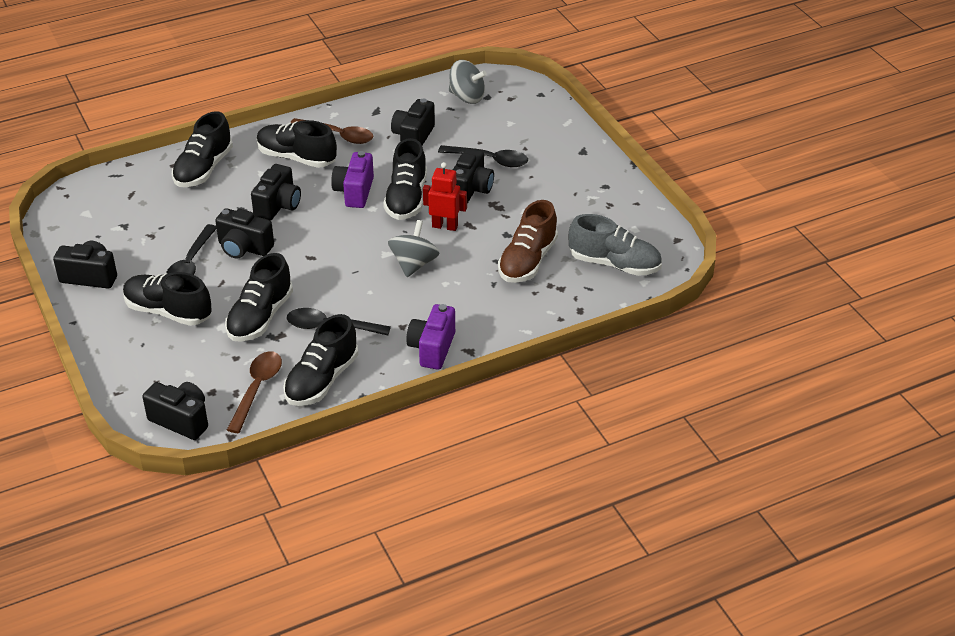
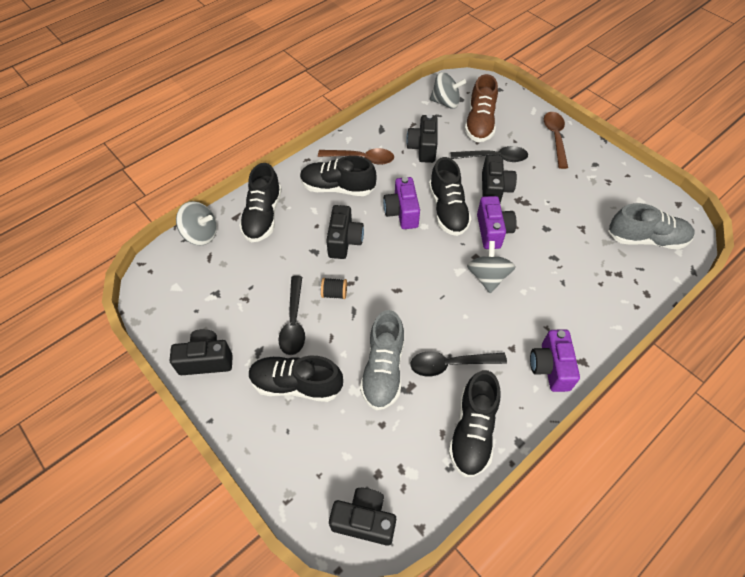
camera: 15 degrees left, 15 degrees up
(131, 173) = (201, 234): none -> grey spinning top
(244, 248) = (334, 293): black camera -> black spool
(257, 389) = (419, 459): brown spoon -> brown spoon (555, 138)
(260, 317) = (383, 369): black shoe -> grey shoe
(445, 226) = (492, 231): red robot -> purple camera
(527, 261) = (577, 252): brown shoe -> brown shoe (479, 123)

